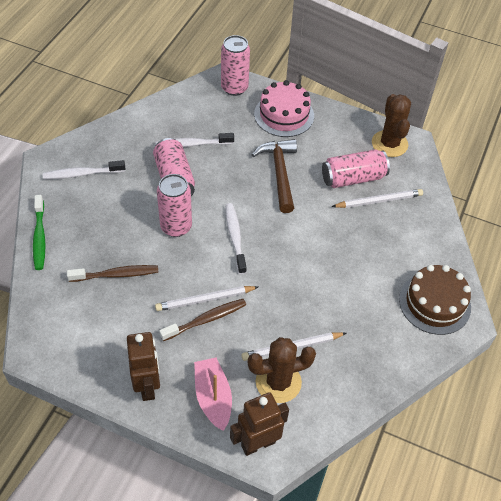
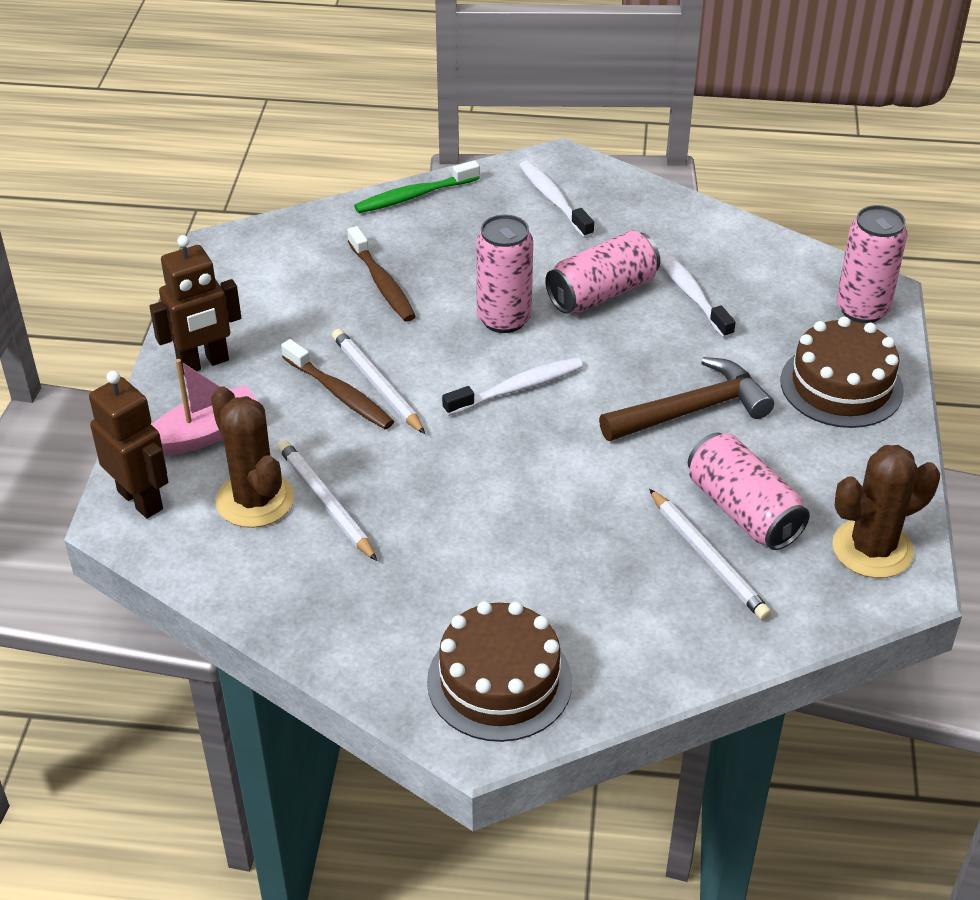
camera: 75 degrees right, 10 degrees down
(284, 115) = (841, 385): pink cake -> brown cake

